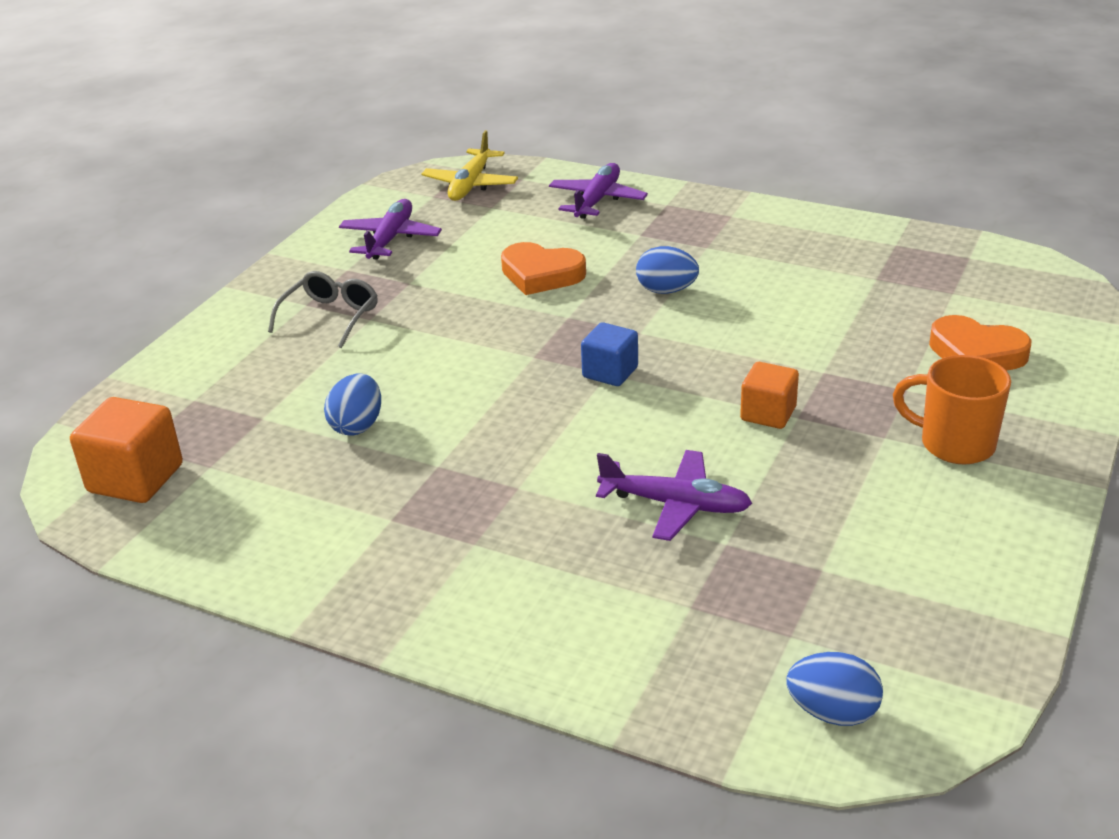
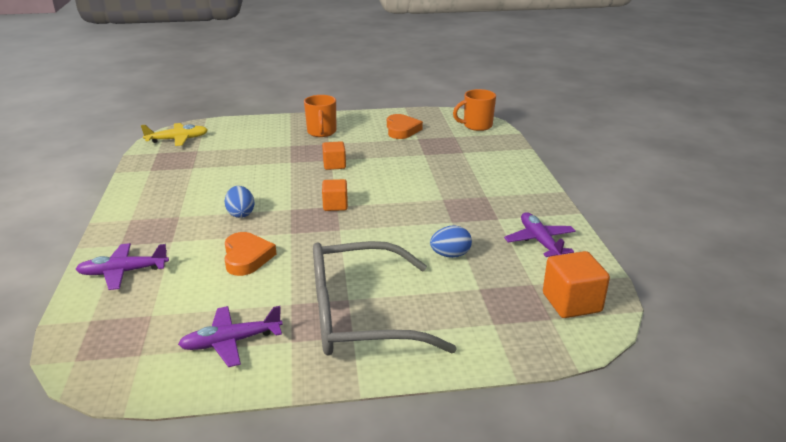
camera: 125 degrees left, 5 degrees down
(330, 317) = (359, 316): grey glasses -> grey glasses, size x2.18
(471, 184) = (109, 343): yellow plane -> yellow plane (177, 139)
(610, 372) = (335, 205): blue cube -> orange cube
(674, 504) = (414, 167): purple plane -> purple plane (540, 241)
(832, 712) = (476, 126): blue egg -> orange mug
(976, 353) = (250, 138): orange heart -> orange heart (402, 130)

